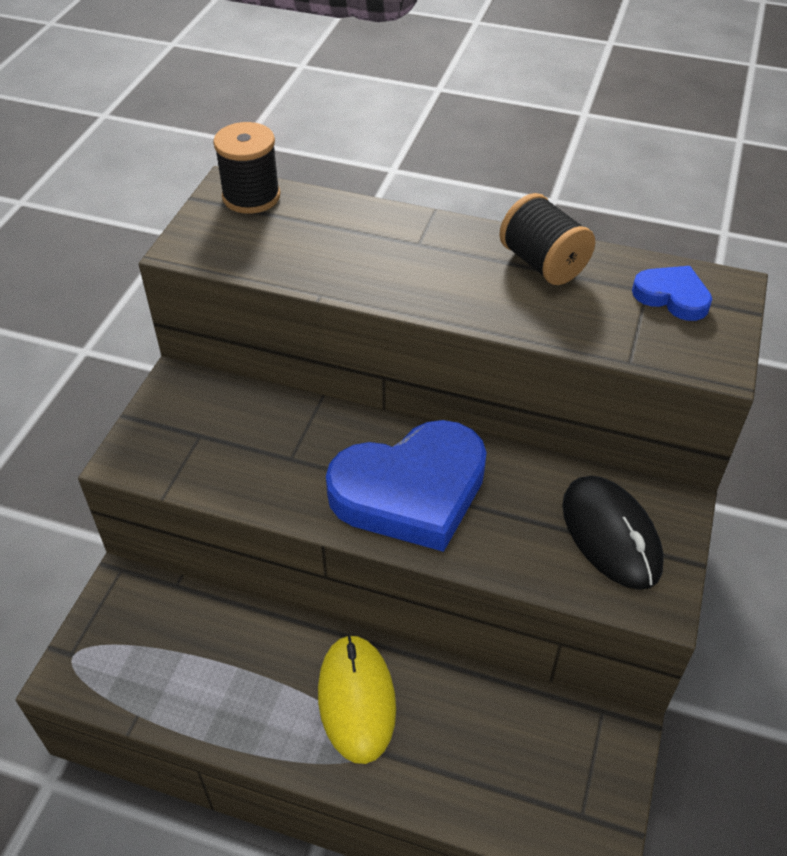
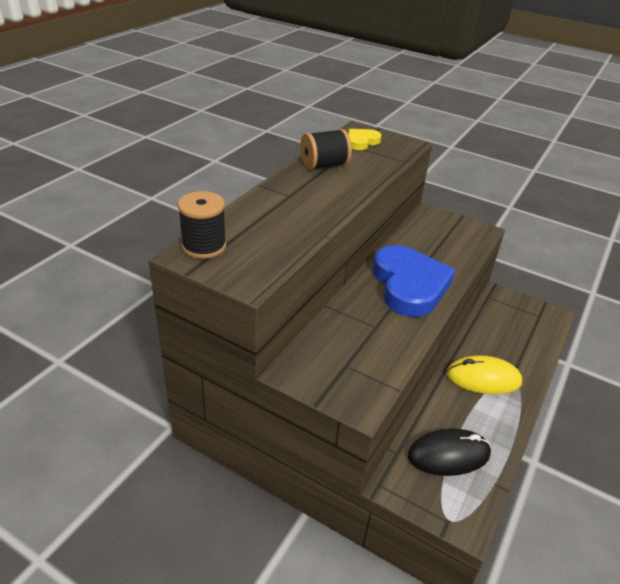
camera: 80 degrees left, 10 degrees down
(611, 535) = (445, 233): black mouse -> black mouse (448, 455)
(672, 296) = (361, 142): blue heart -> yellow heart

